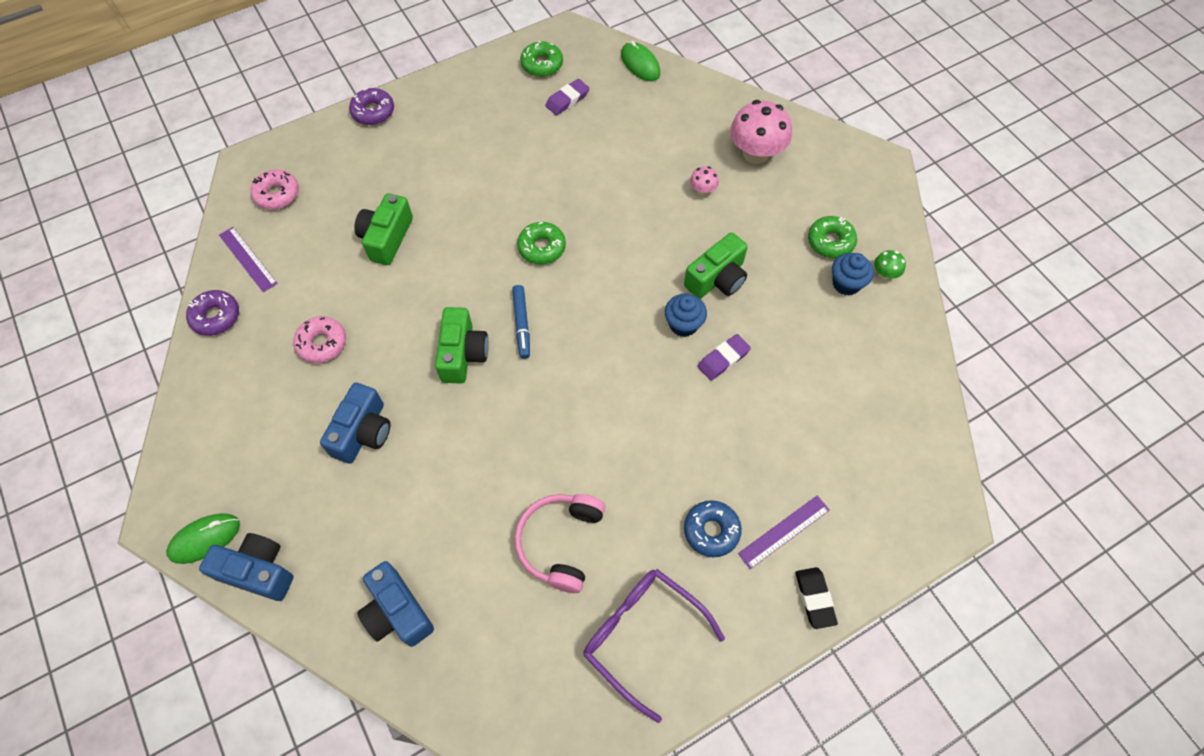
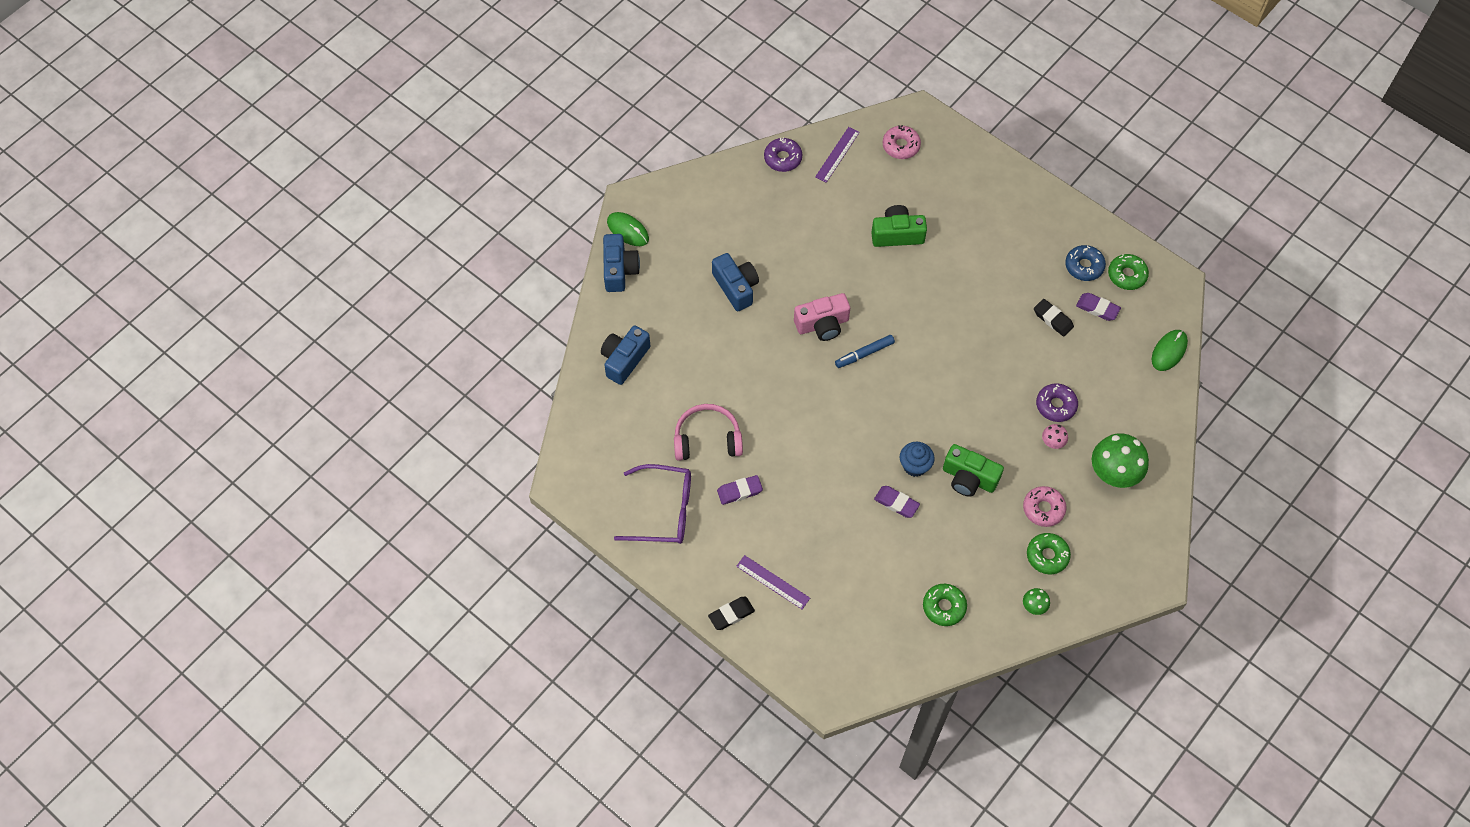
camera: 70 degrees right, 0 degrees up
(322, 343) = (791, 232): pink donut -> pink donut (1043, 509)
(363, 432) = (736, 287): blue camera -> blue camera turned 120 degrees counterclockwise
(373, 112) = (1011, 174): purple donut -> purple donut (1056, 405)
(463, 354) = (822, 324): green camera -> pink camera
(542, 247) = (938, 343): green donut -> green donut (944, 607)
(562, 139) = (1052, 319): none -> black eraser
(642, 635) = (664, 510): purple glasses -> purple glasses turned 75 degrees clockwise
(648, 528) = (739, 491): none -> purple eraser
(711, 531) = (754, 533): blue donut -> blue donut (1084, 266)
(755, 153) = (1114, 473): pink mushroom -> green mushroom
(846, 283) = (1010, 578): blue cupcake -> none

